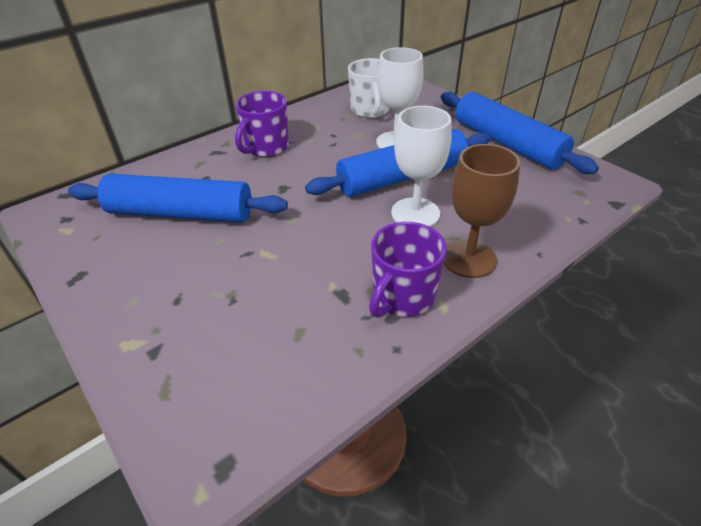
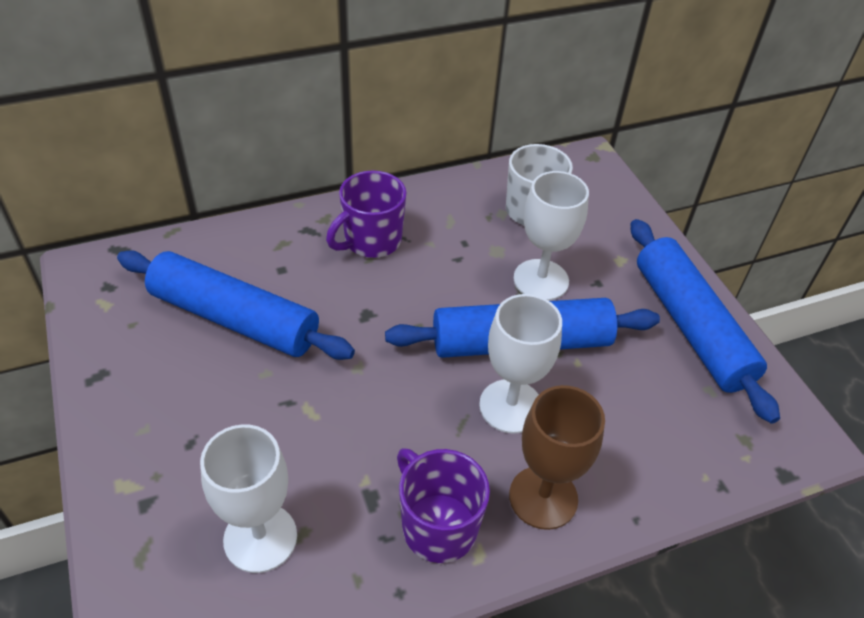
camera: 15 degrees right, 5 degrees up
(265, 346) = (260, 538): none -> white goblet
(402, 297) = (437, 526): purple mug -> purple mug turned 90 degrees clockwise

